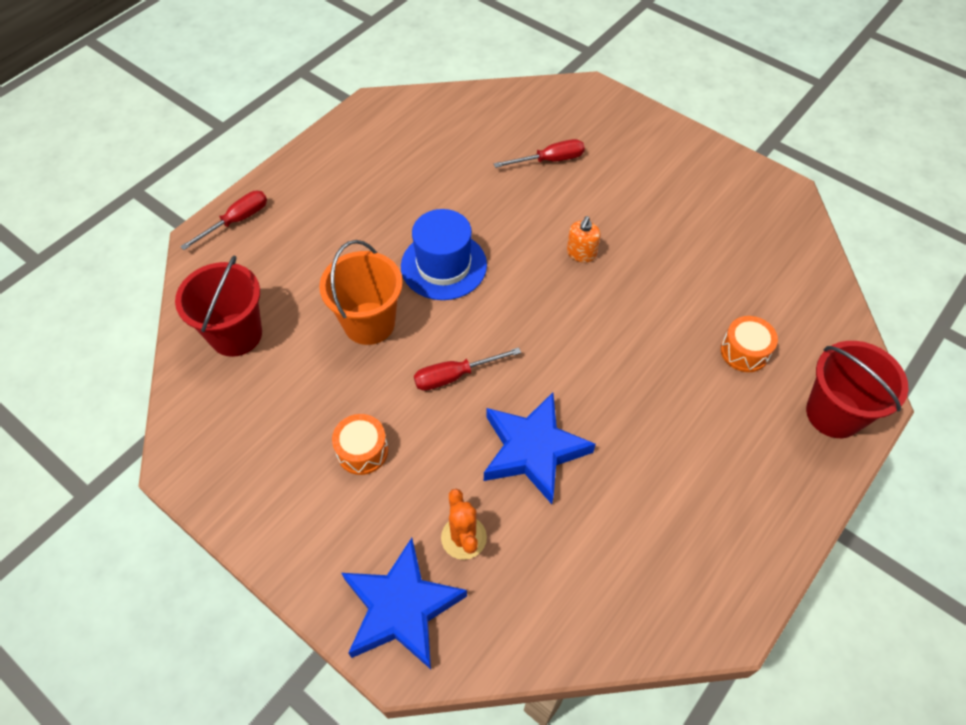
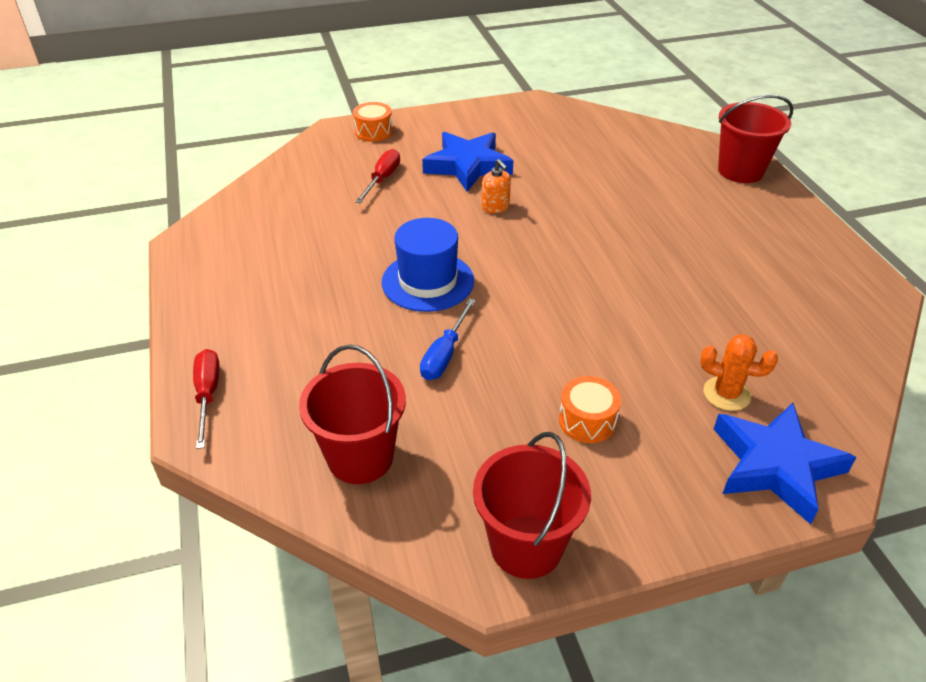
camera: 55 degrees left, 15 degrees down
(217, 472) = (526, 546): none -> red bucket
(369, 323) = (444, 354): orange bucket -> blue screwdriver
(454, 376) = (554, 327): red screwdriver -> none
(533, 450) = (667, 316): blue star -> blue star (467, 166)
(744, 351) = (659, 180): orange drum -> orange drum (373, 132)

